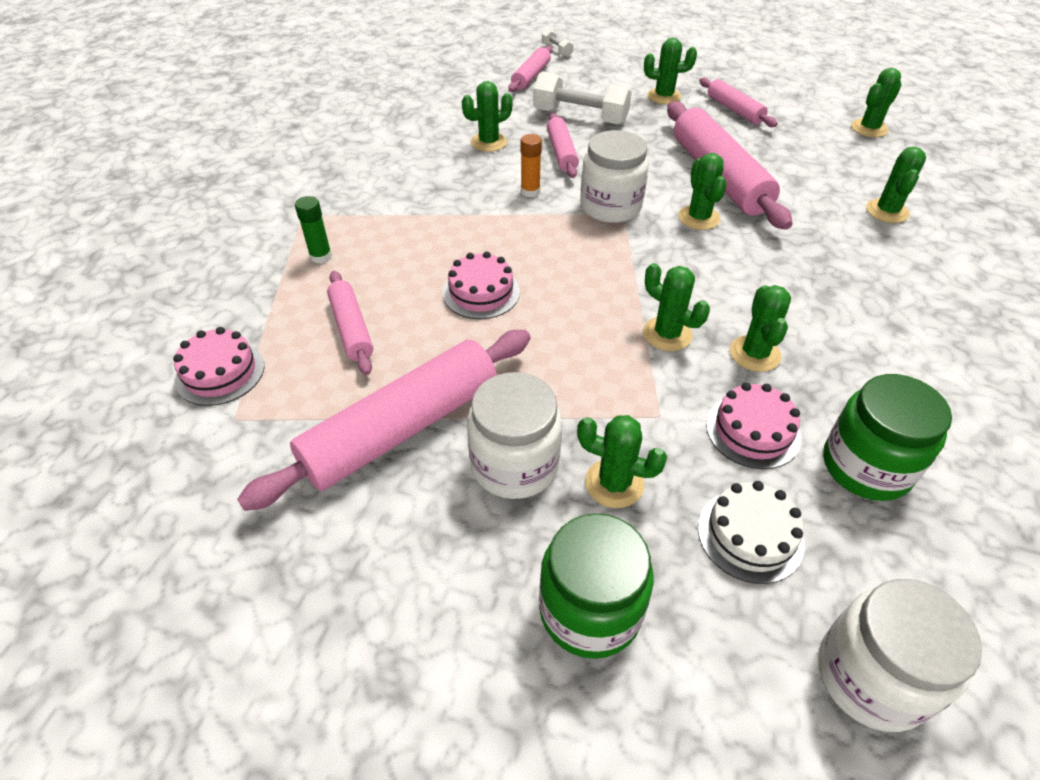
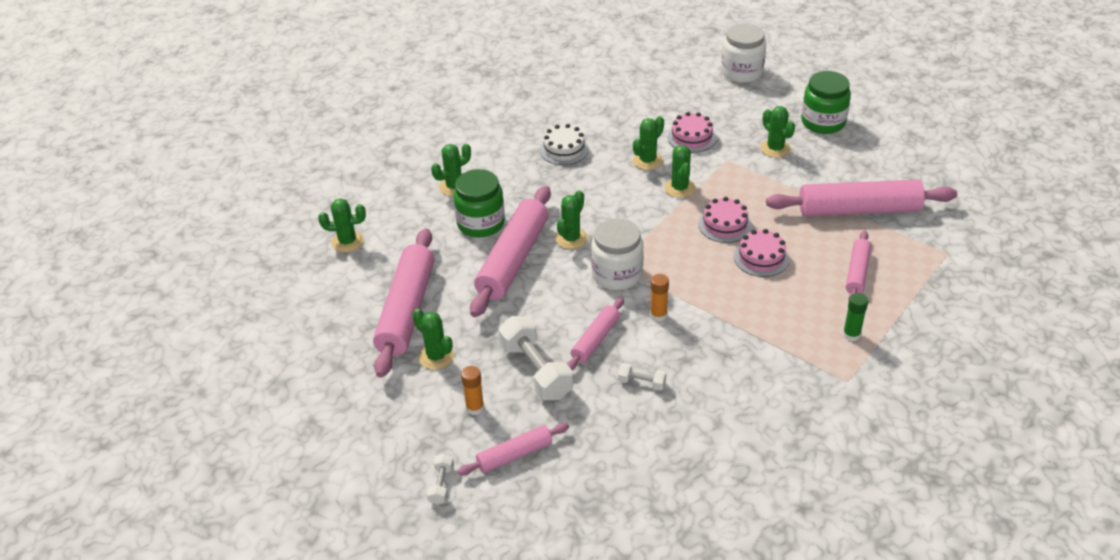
camera: 140 degrees left, 5 degrees down
(220, 372) = (949, 282): pink cake -> pink cake (725, 225)
(489, 142) = (642, 383): green cactus -> white dumbbell
(514, 464) = (814, 173): white jar -> none
(592, 85) = (475, 408): none -> orange glue stick
(734, 110) = (406, 310): pink rolling pin -> pink rolling pin, size x1.88
(750, 535) = (737, 113): white cake -> white cake (564, 149)
(866, 466) = (661, 108): green jar -> green jar (481, 223)

